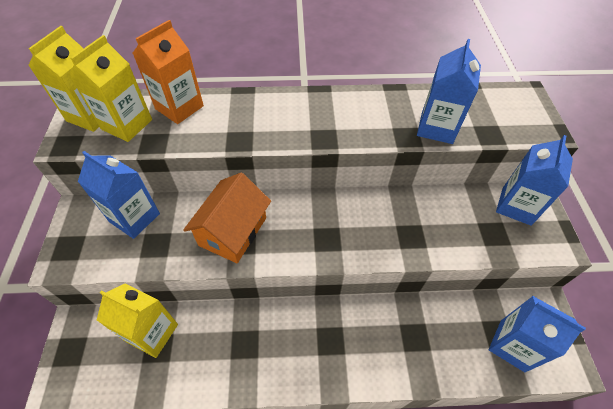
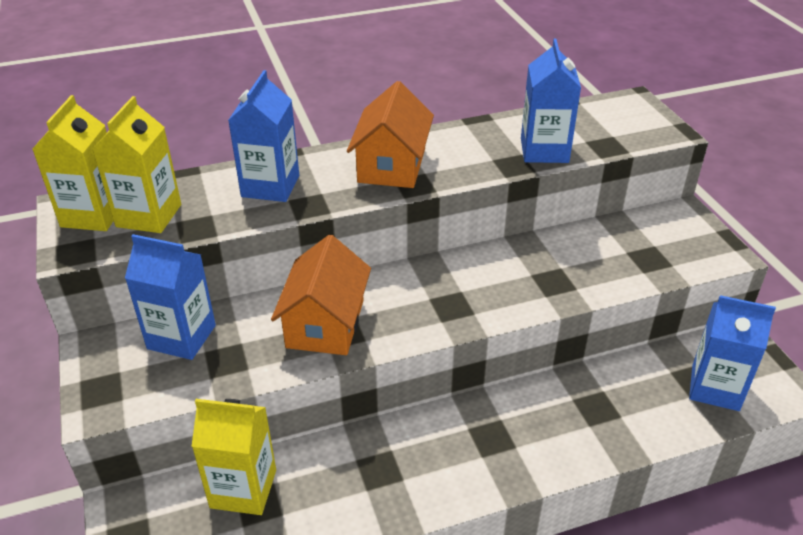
camera: 15 degrees left, 15 degrees down
(179, 107) = (211, 185): orange carton -> none
(314, 117) = (392, 165): none -> orange house
(516, 206) = (664, 226): blue carton -> blue carton (270, 186)

